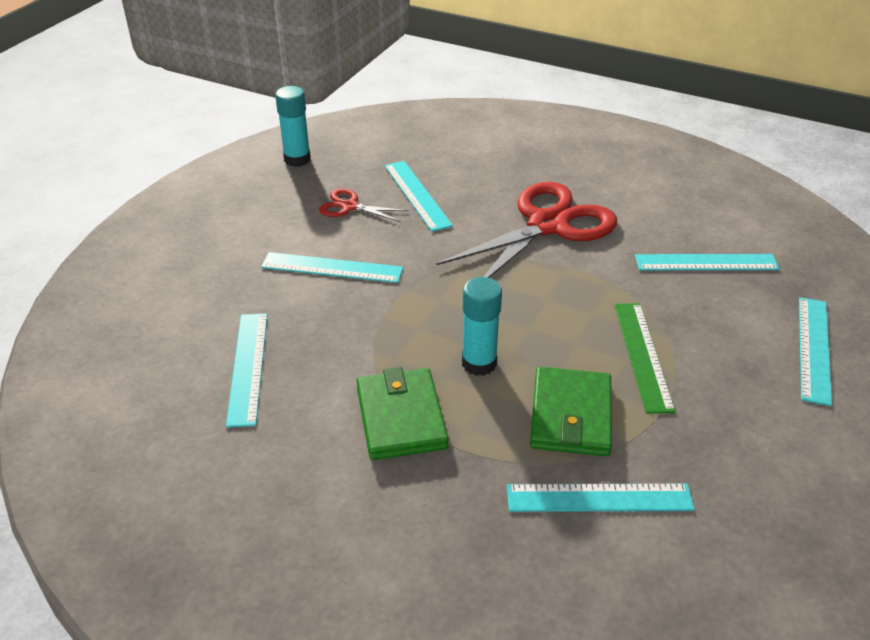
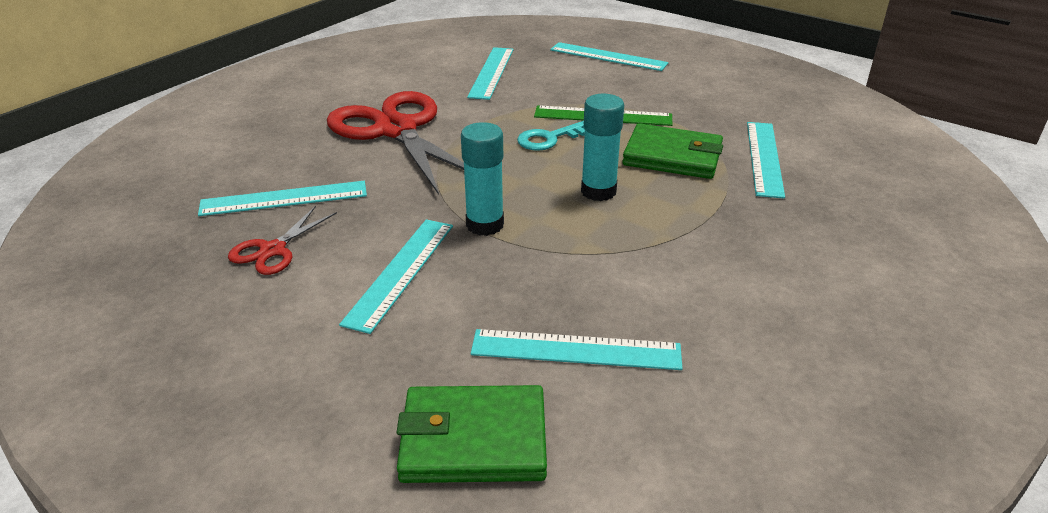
camera: 80 degrees left, 5 degrees down
(297, 159) = (110, 290): turquoise glue stick -> turquoise glue stick (485, 225)
(401, 417) = (670, 243): green wallet -> green wallet (473, 439)
(572, 321) = (549, 139): none -> turquoise key

